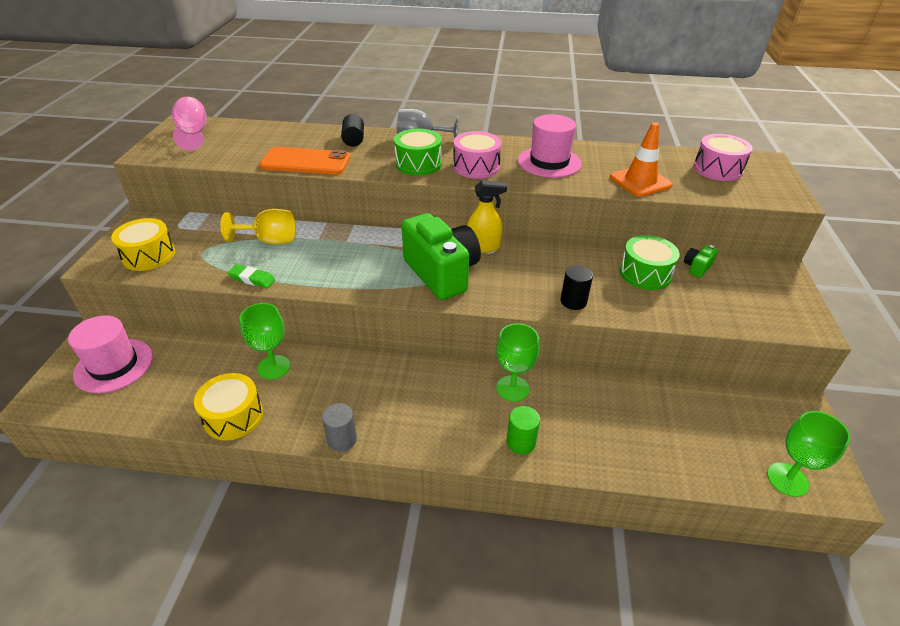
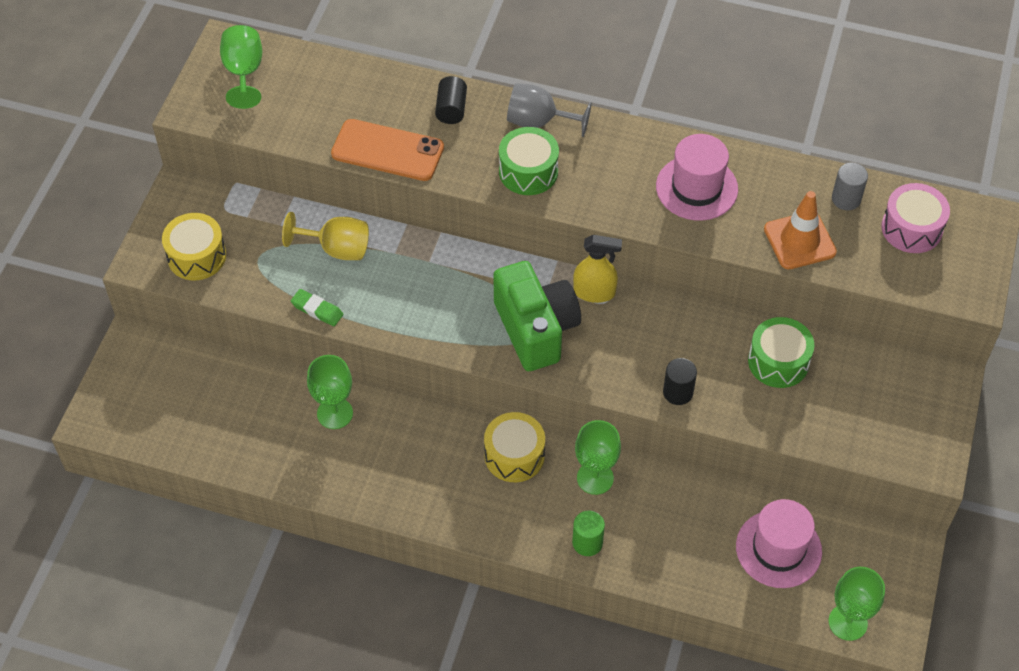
camera: 10 degrees right, 15 degrees up
(114, 365) = (161, 387): pink hat -> pink hat (778, 549)
(193, 134) = (244, 73): pink goblet -> green goblet
(233, 416) = (293, 470): yellow drum -> yellow drum (514, 455)
(342, 439) = (404, 513): grey cylinder -> grey cylinder (846, 199)
(476, 167) = (600, 186): pink drum -> none
(697, 267) = (846, 360): green camera -> none

